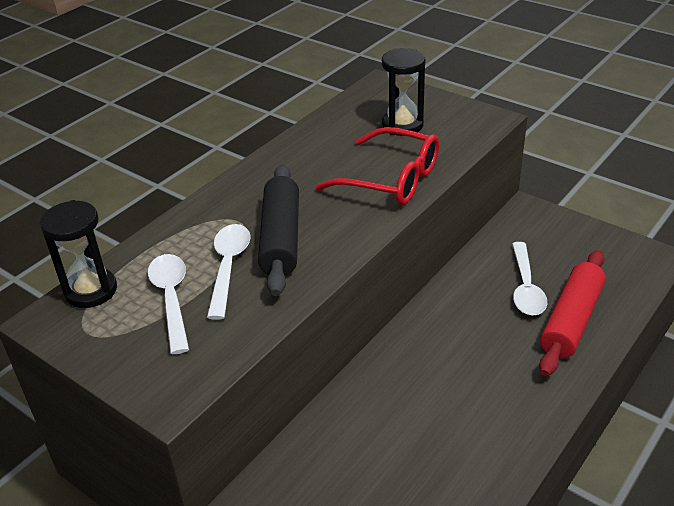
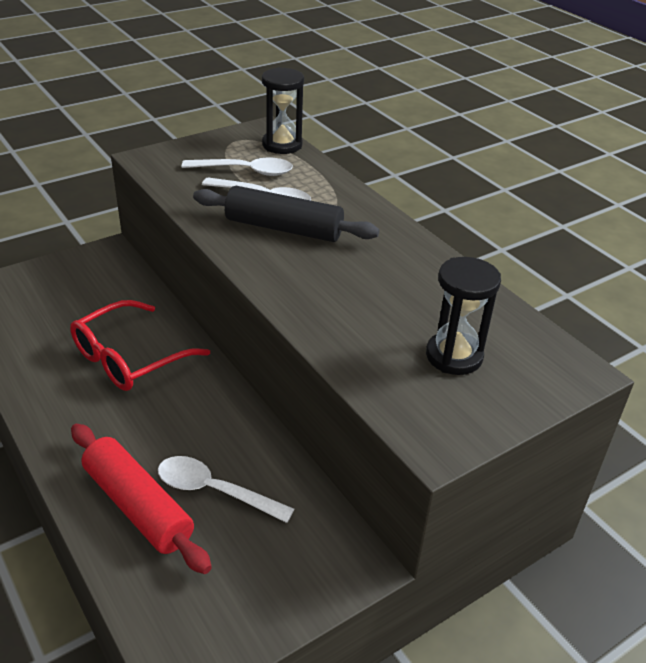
camera: 105 degrees right, 0 degrees up
(391, 179) = (337, 313): red glasses -> red glasses (129, 358)

